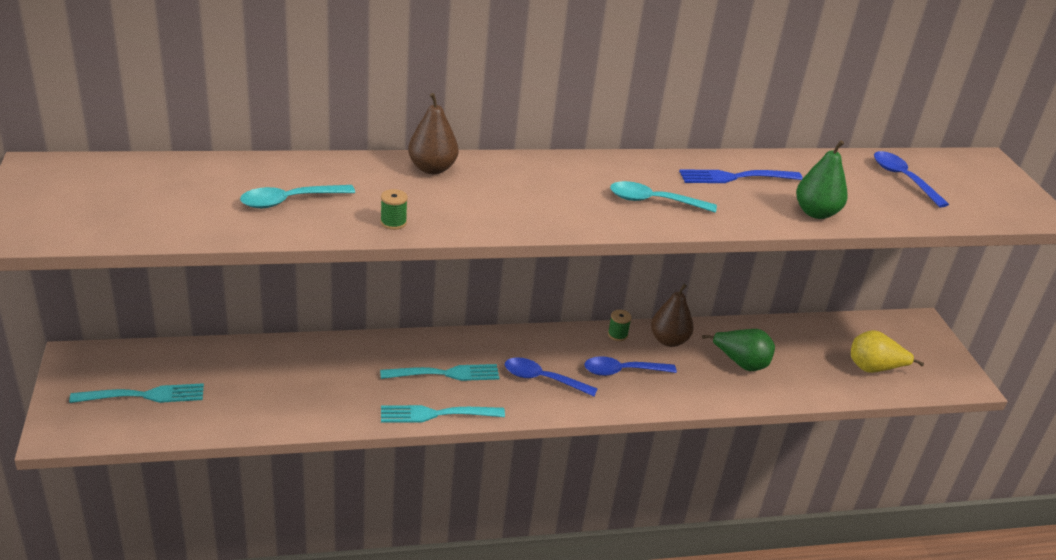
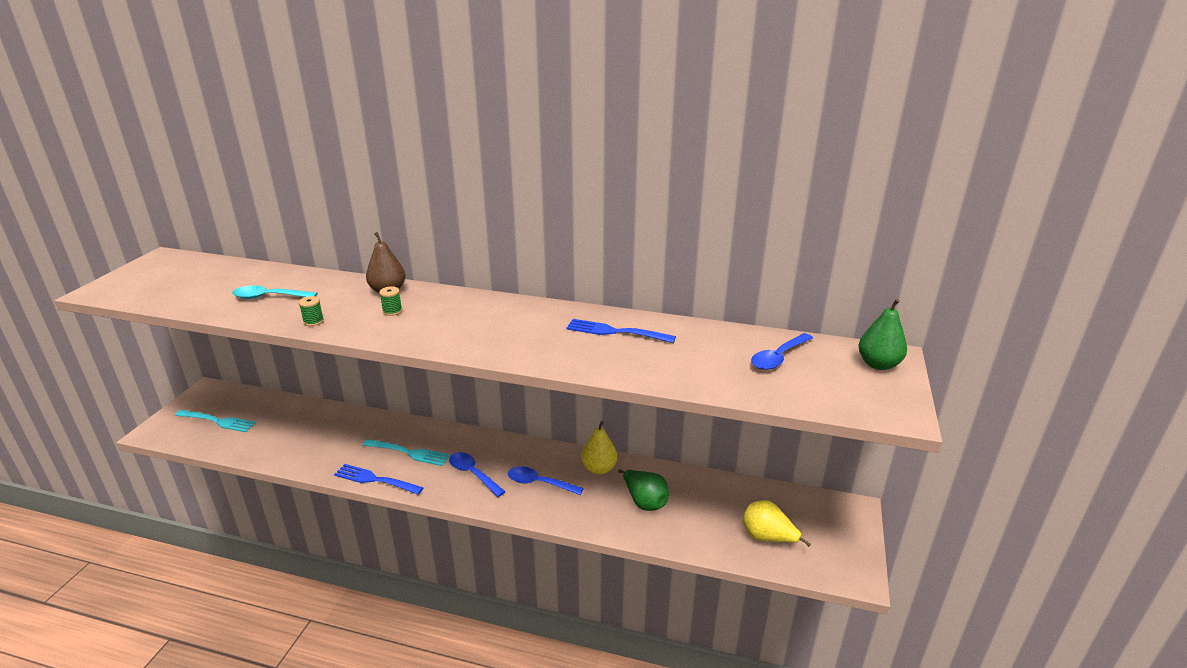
camera: 30 degrees right, 5 degrees down
(437, 414) = (376, 480): turquoise fork -> blue fork
(617, 335) = (561, 454): green spool -> green spool (392, 311)
(653, 201) = (522, 338): turquoise spoon -> none
(669, 340) = (599, 468): brown pear -> yellow pear
(816, 213) = (654, 371): green pear -> green pear (878, 364)
(903, 178) = (778, 357): blue spoon -> blue spoon turned 135 degrees counterclockwise

